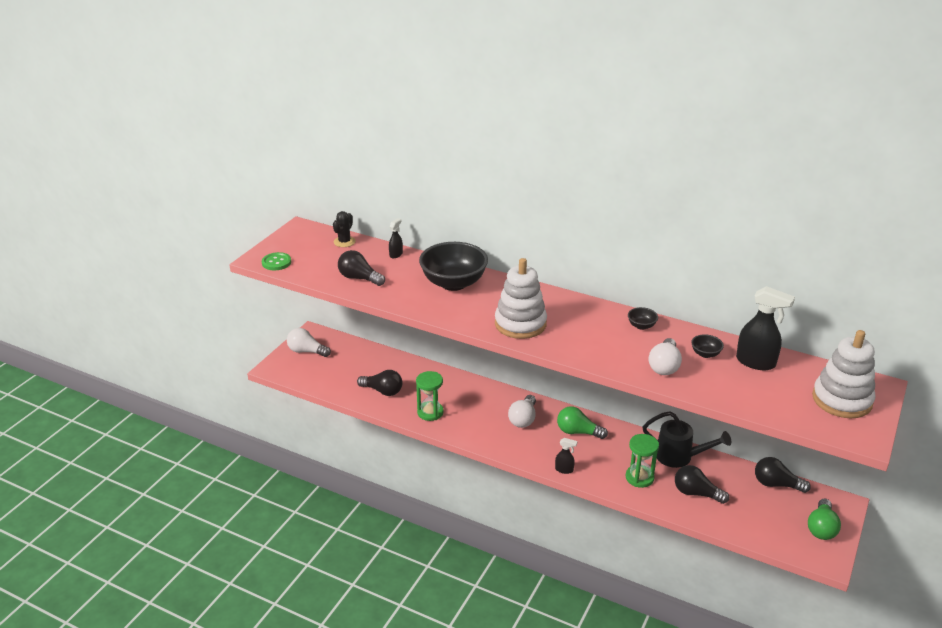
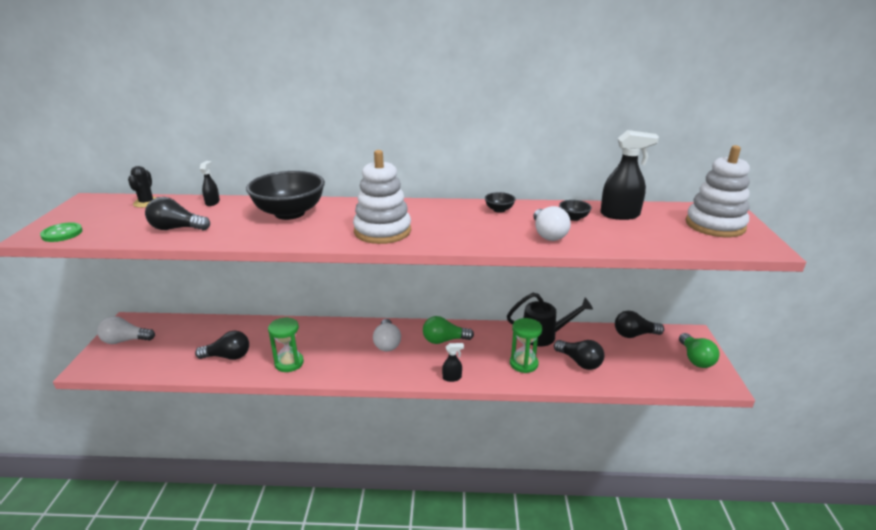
camera: 25 degrees left, 5 degrees down
(696, 493) = (579, 362): black light bulb -> black light bulb turned 135 degrees counterclockwise

